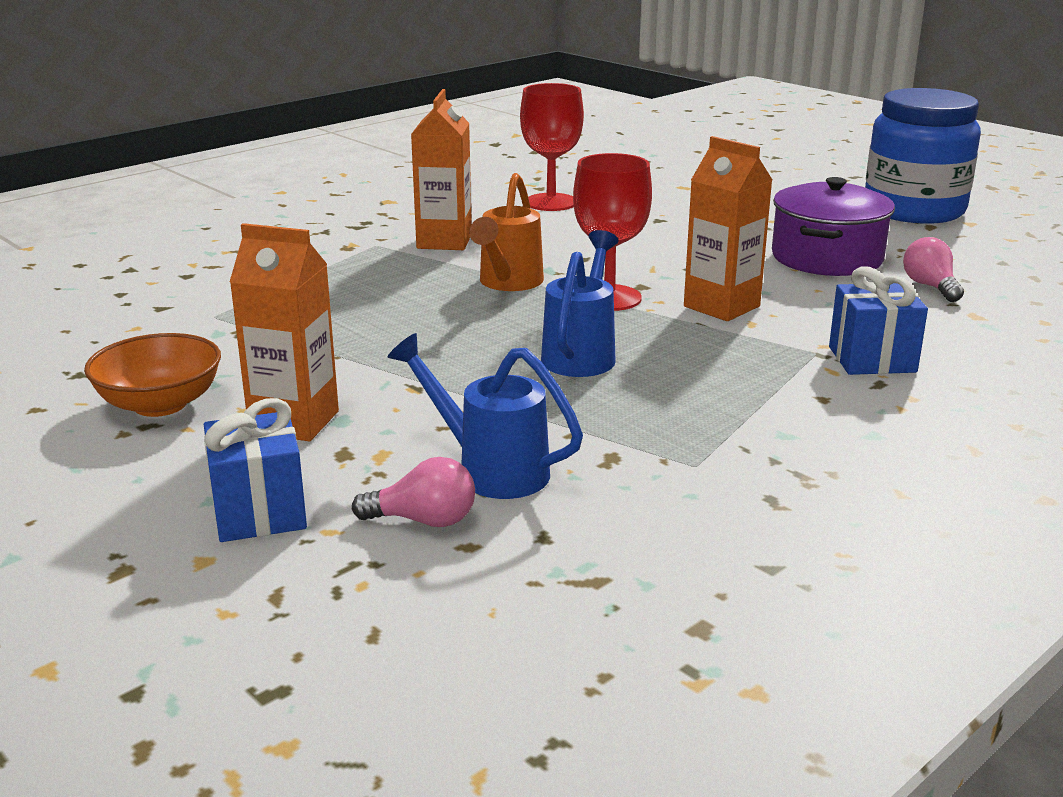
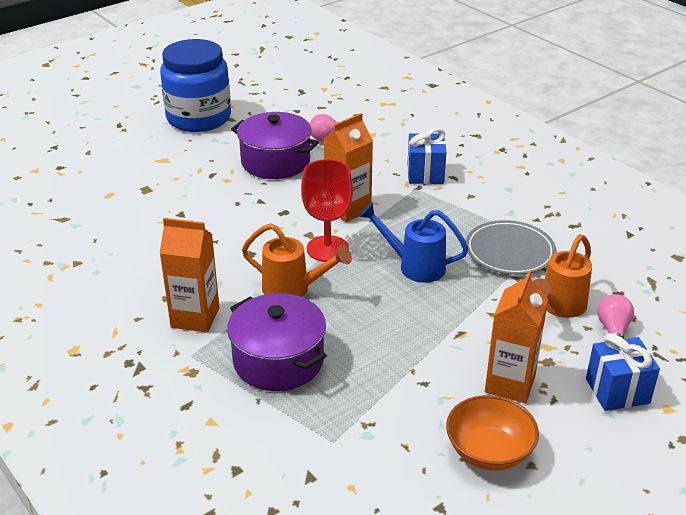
camera: 85 degrees left, 10 degrees up
(362, 283) = (278, 361): none -> purple pot
(490, 470) = (558, 307): blue watering can -> orange watering can
(551, 202) = (119, 259): red goblet -> none
(650, 430) = (509, 251): none -> grey plate

